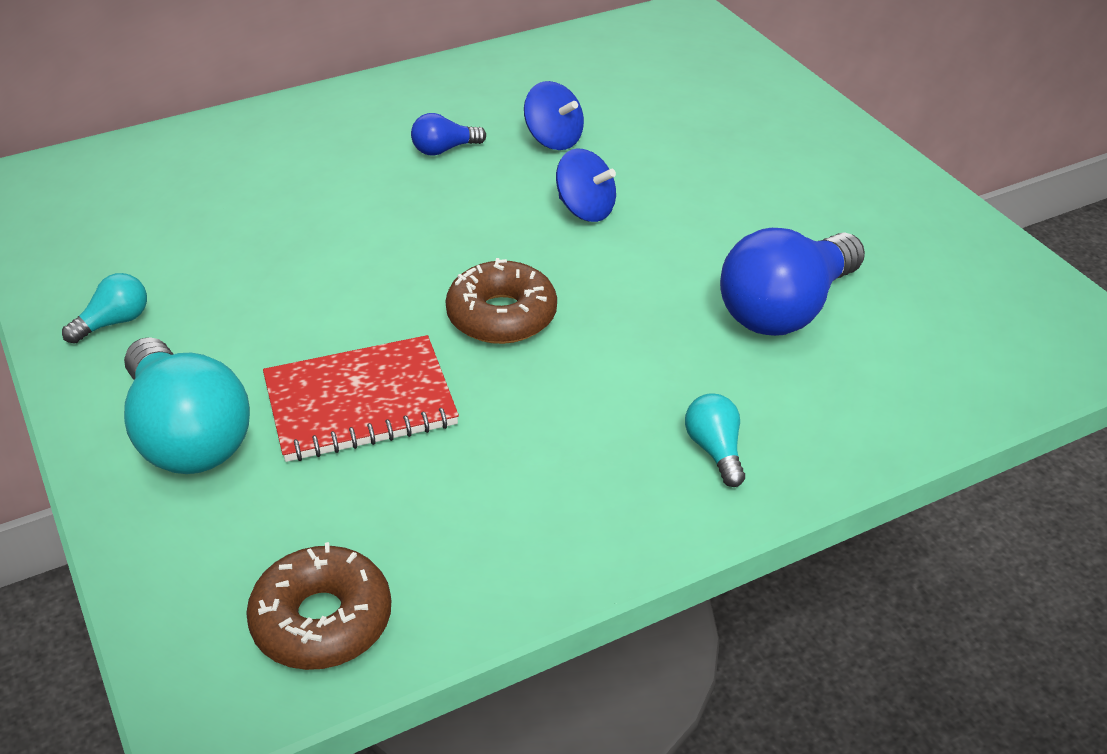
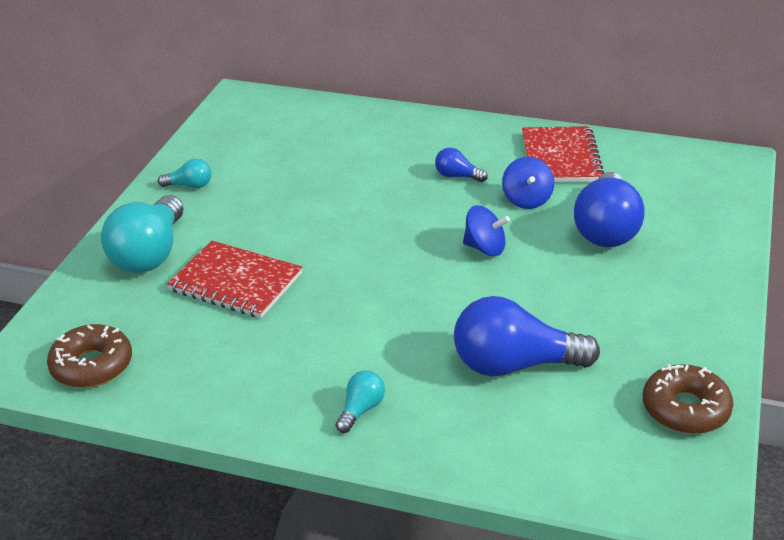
camera: 45 degrees right, 5 degrees down
(502, 316) = (358, 279): brown donut -> brown donut (685, 409)
(524, 81) = (560, 157): none -> red notebook
(585, 210) = (485, 248): blue spinning top -> blue spinning top turned 60 degrees counterclockwise
(672, 132) = (606, 229): none -> blue light bulb

